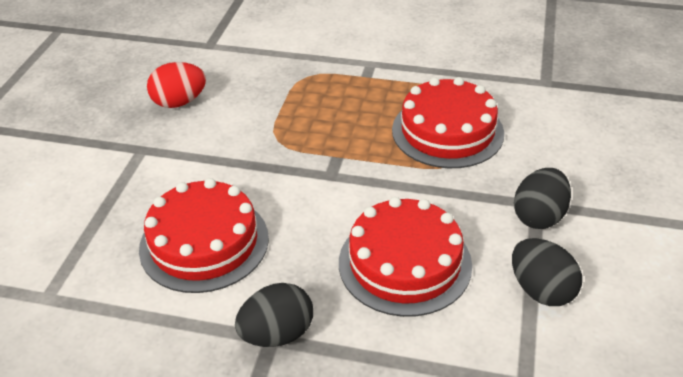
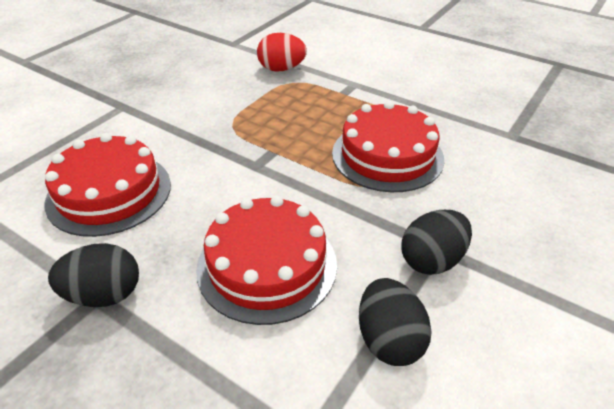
camera: 20 degrees right, 0 degrees up
(179, 102) = (178, 79): red egg -> red egg (281, 69)

